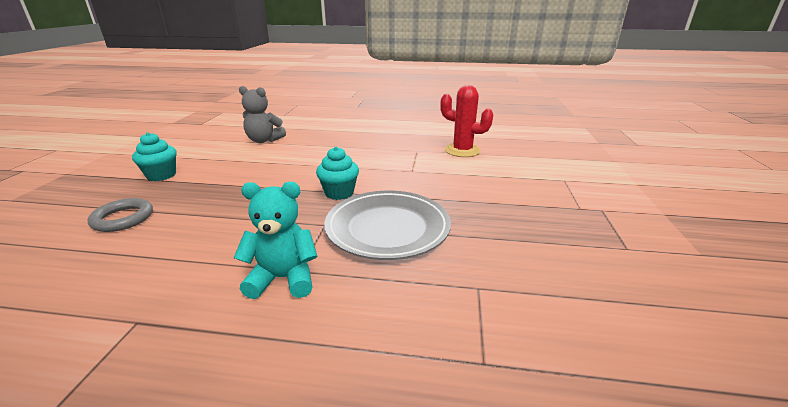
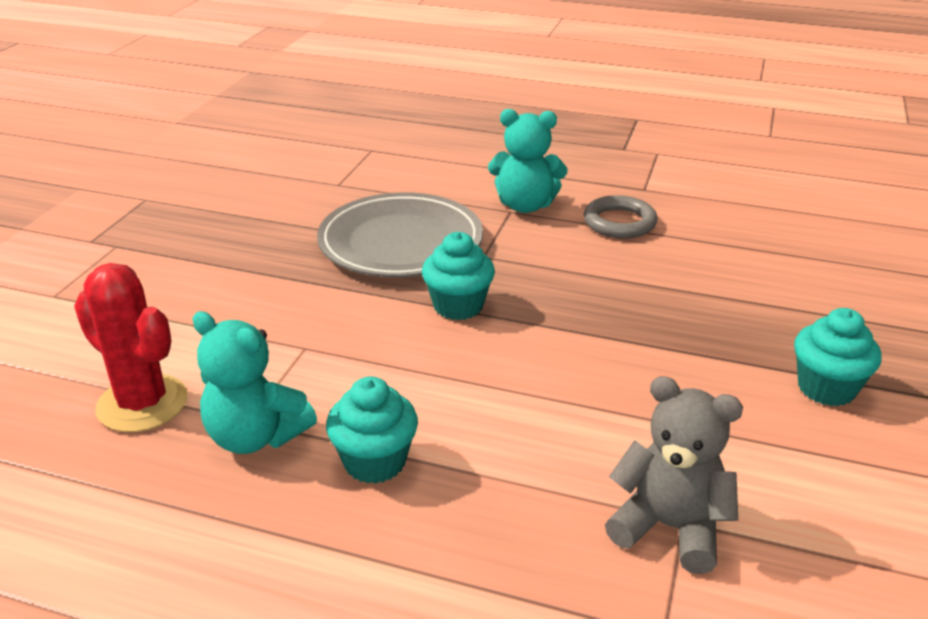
camera: 170 degrees left, 5 degrees up
(123, 218) = (781, 291): grey ring -> grey ring (619, 222)
(363, 145) = (375, 462): none -> turquoise cupcake
(410, 147) = (256, 436): none -> turquoise teddy bear

